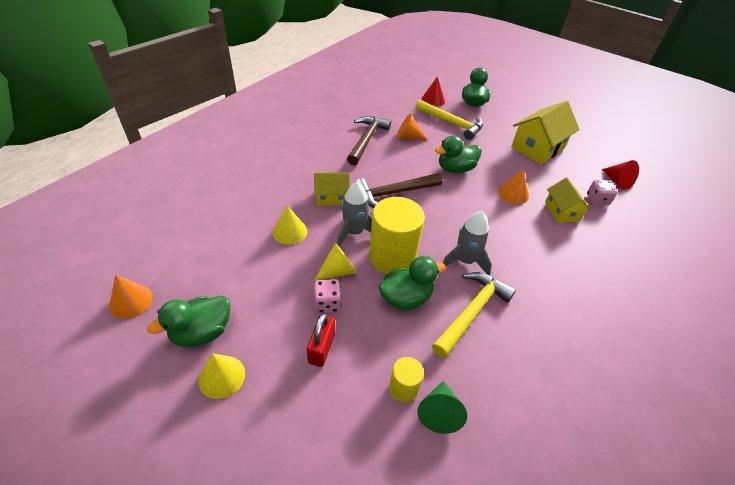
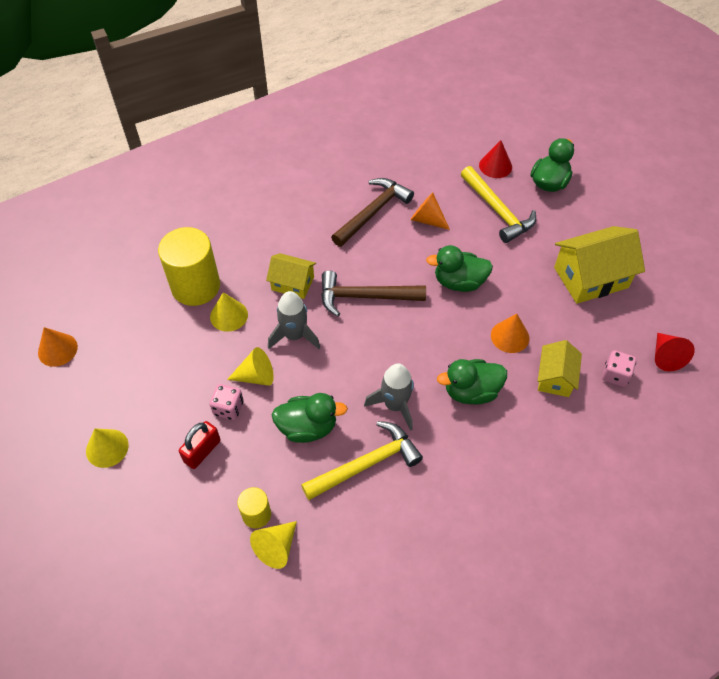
camera: 25 degrees right, 10 degrees up
(202, 332) = (106, 400): green duck -> green duck (471, 391)
(392, 257) = (319, 377): yellow cylinder -> yellow cylinder (195, 286)
(439, 412) = (276, 547): green cone -> yellow cone

